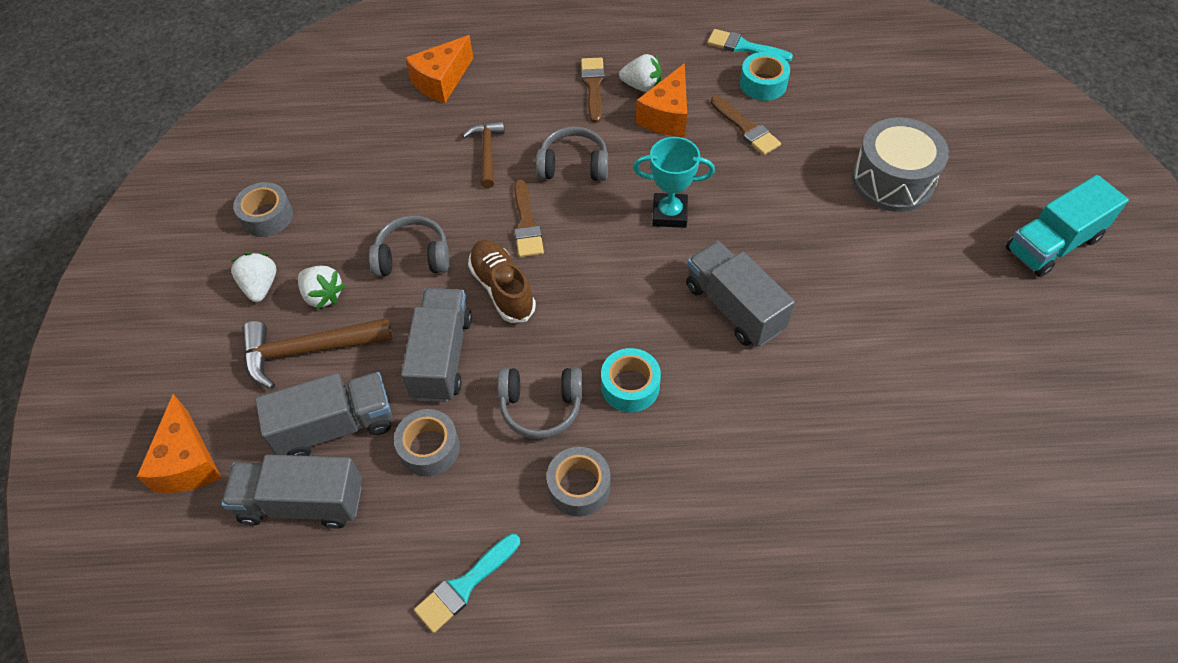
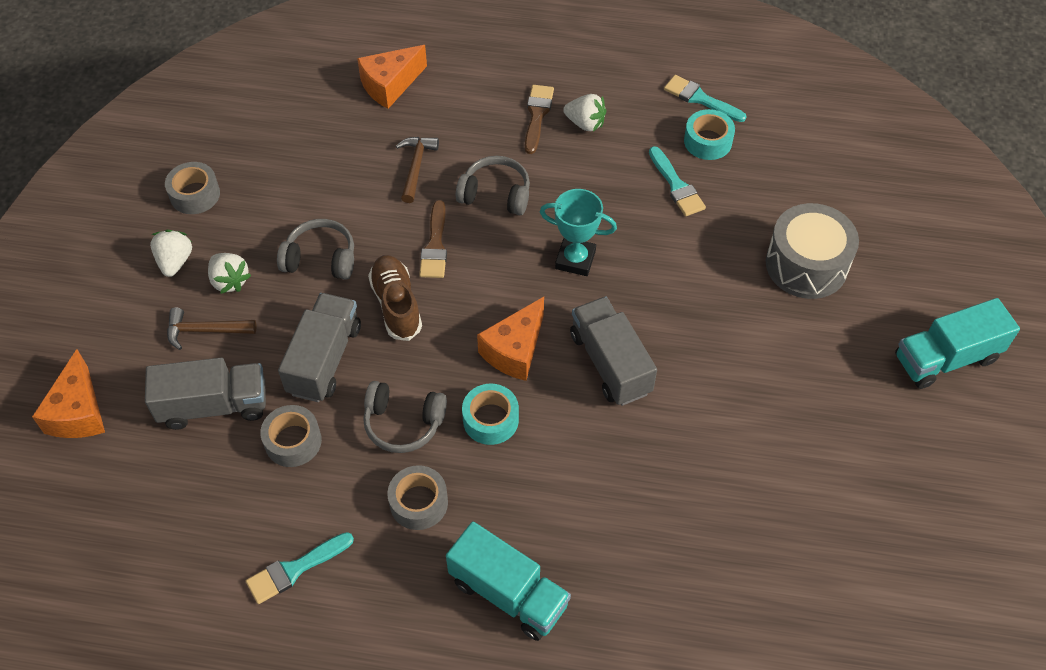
camera: 10 degrees right, 0 degrees up
(302, 502) = (170, 468): grey truck -> none
(308, 351) = (205, 331): brown hammer -> brown hammer, size x0.64
(667, 116) = (601, 159): orange cheese -> orange cheese (515, 350)
(699, 564) = (508, 593): none -> turquoise truck
(746, 128) = (676, 186): brown brush -> turquoise brush

